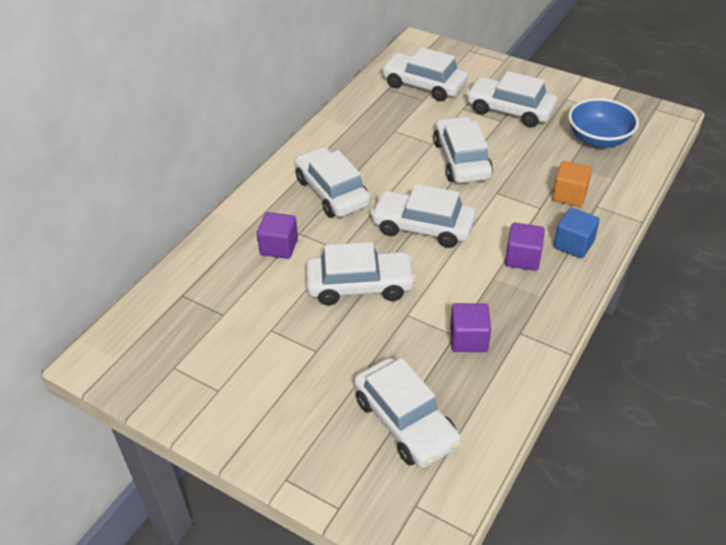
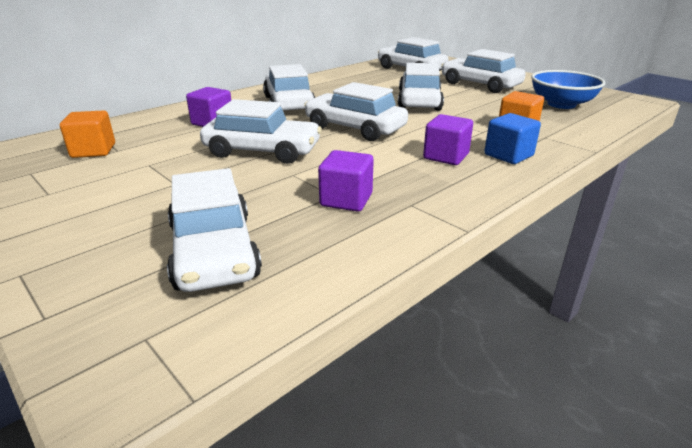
camera: 15 degrees right, 15 degrees down
(201, 321) = (93, 151): none -> orange cube

